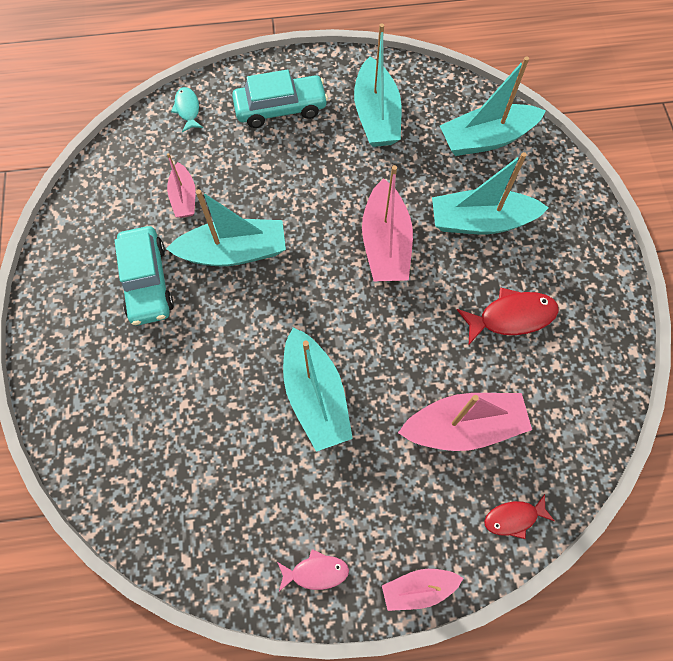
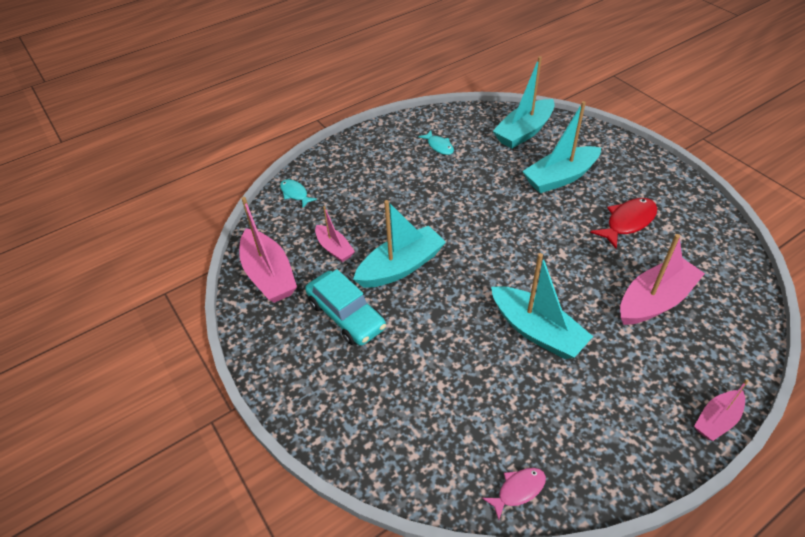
camera: 25 degrees left, 20 degrees down
(280, 108) = (367, 167): turquoise car -> none
(316, 572) = (636, 449): pink fish -> pink fish (518, 490)
(376, 115) = (439, 146): turquoise boat -> turquoise fish
(385, 243) = (507, 216): pink boat -> pink boat (269, 275)
(514, 518) = (737, 340): red fish -> none

